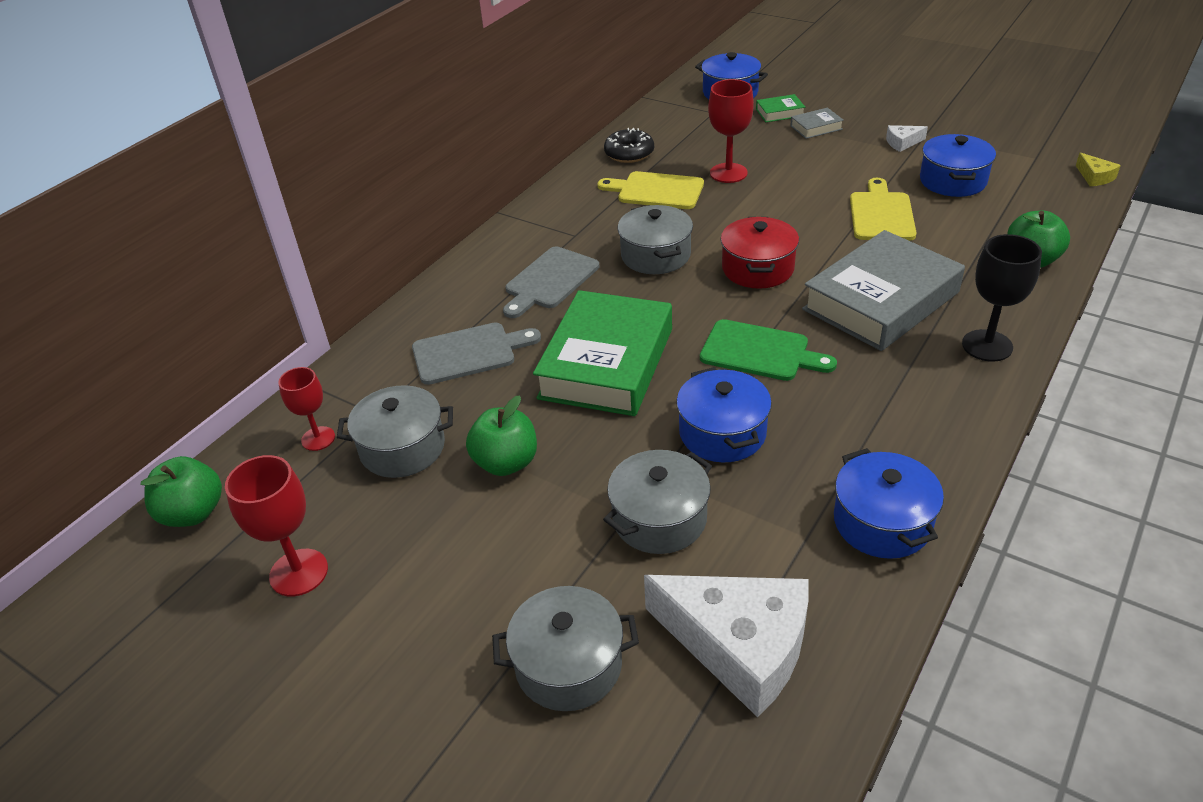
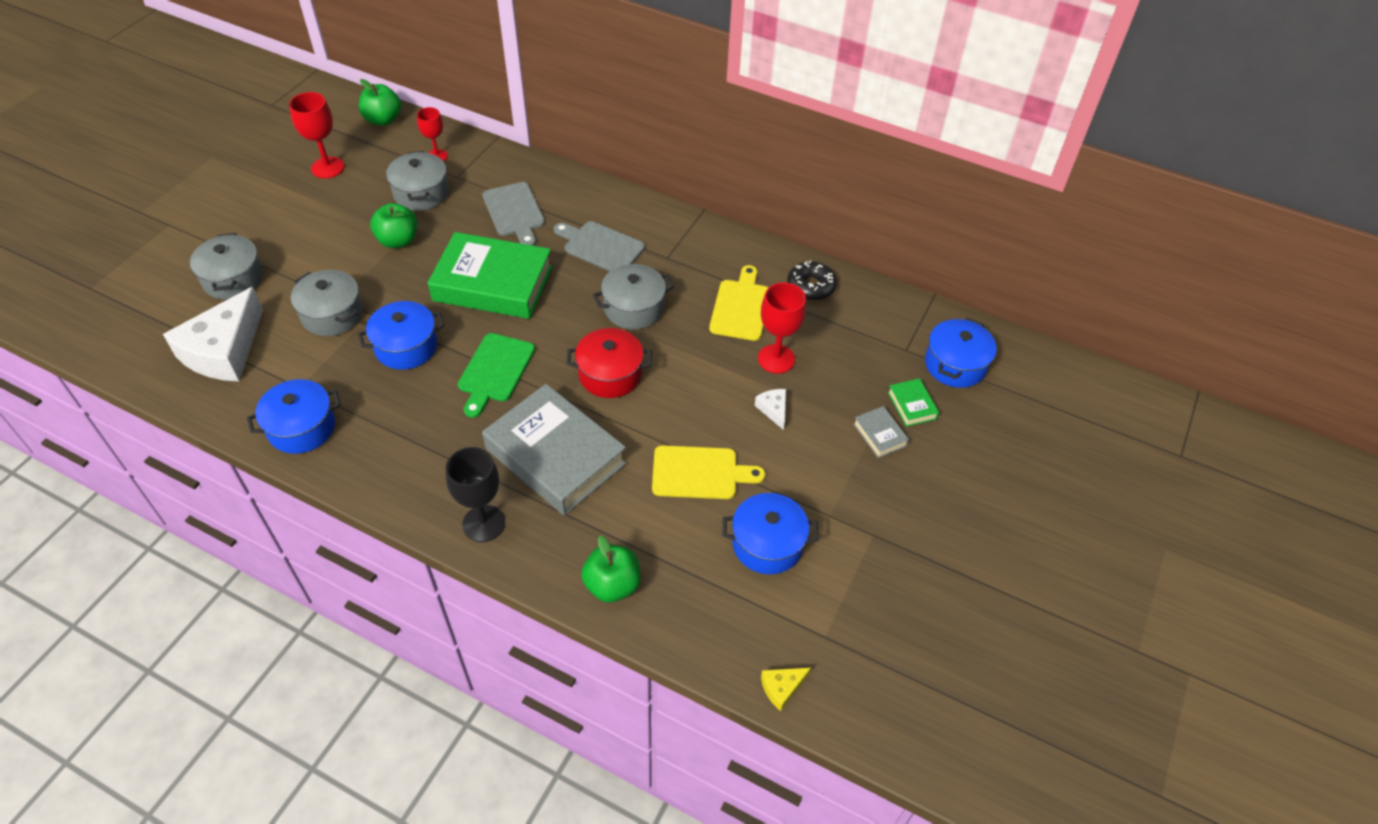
camera: 80 degrees right, 10 degrees up
(902, 143) = (850, 510): white cheese -> white cheese (773, 410)

